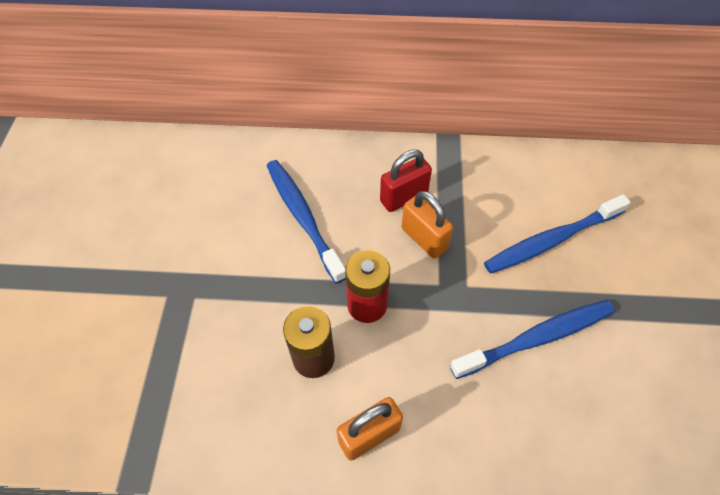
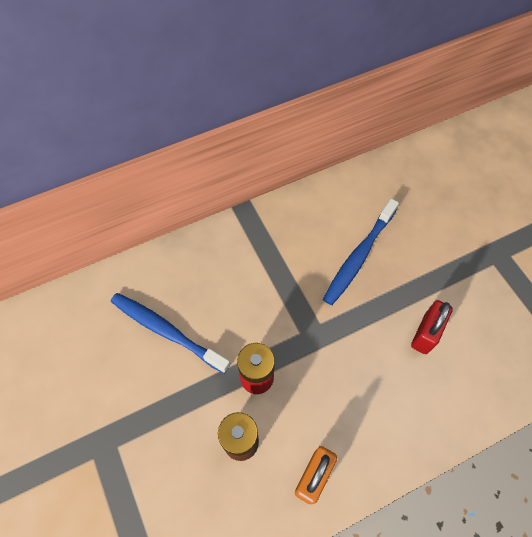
camera: 30 degrees left, 5 degrees up
(404, 197) = (236, 274): red padlock -> red padlock (425, 333)
(424, 239) = (269, 301): orange padlock -> none
(536, 338) = (386, 338): blue toothbrush -> none

